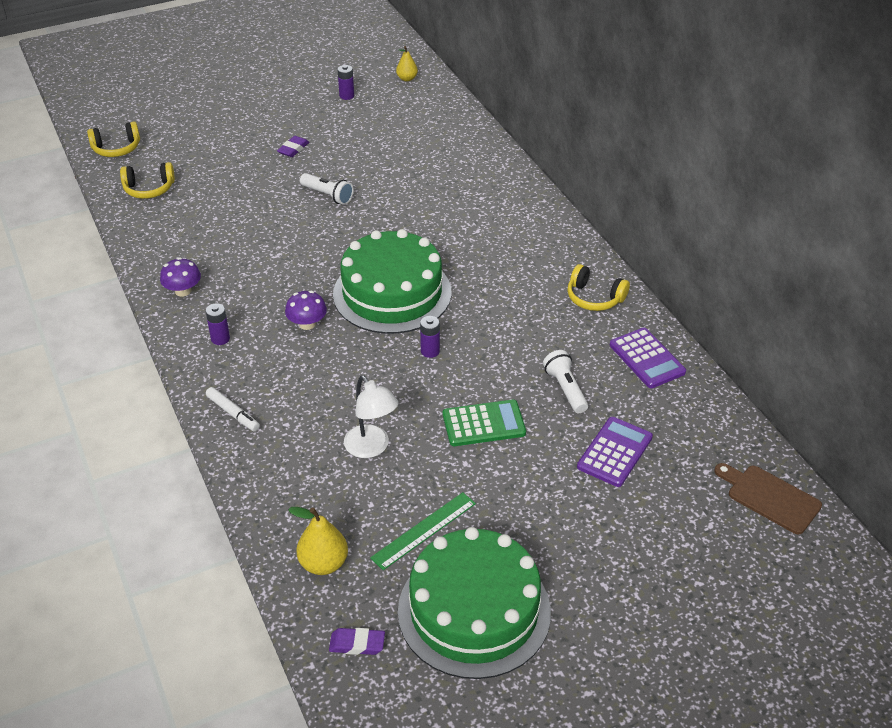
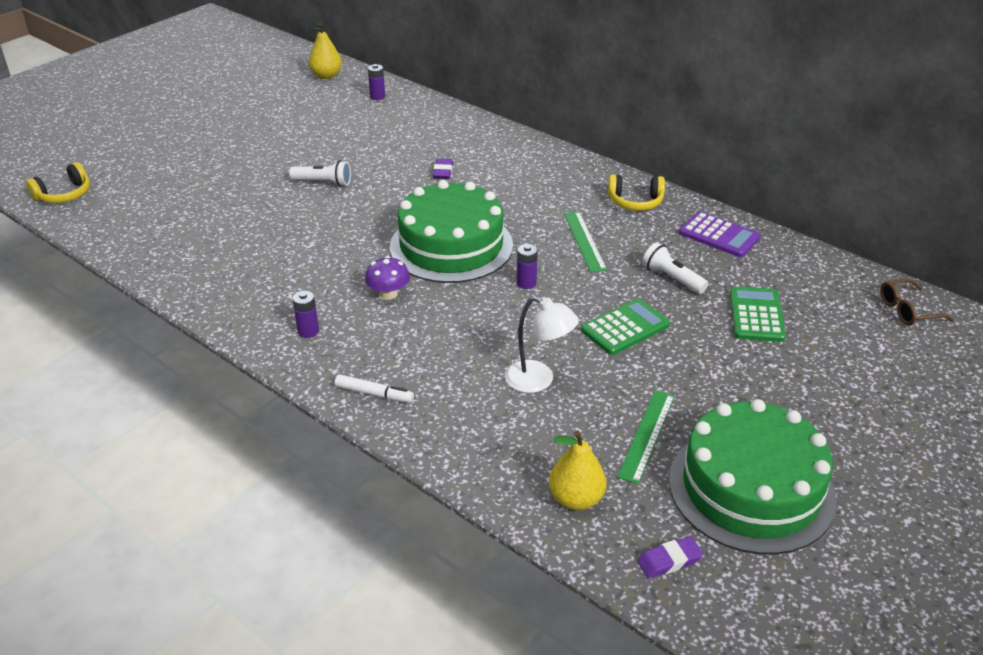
camera: 25 degrees left, 5 degrees down
(149, 189) = (128, 221): yellow headphones -> none
(183, 291) = (234, 300): purple mushroom -> none
(293, 149) = (258, 153): purple eraser -> purple eraser (443, 172)
(346, 96) = (278, 100): purple battery -> purple battery (377, 97)
(407, 79) = (326, 76): yellow pear -> yellow pear, size x1.52
(514, 325) = (584, 241): none -> green ruler
(615, 452) = (756, 315): purple calculator -> green calculator
(769, 497) = (907, 310): brown cutting board -> brown glasses

